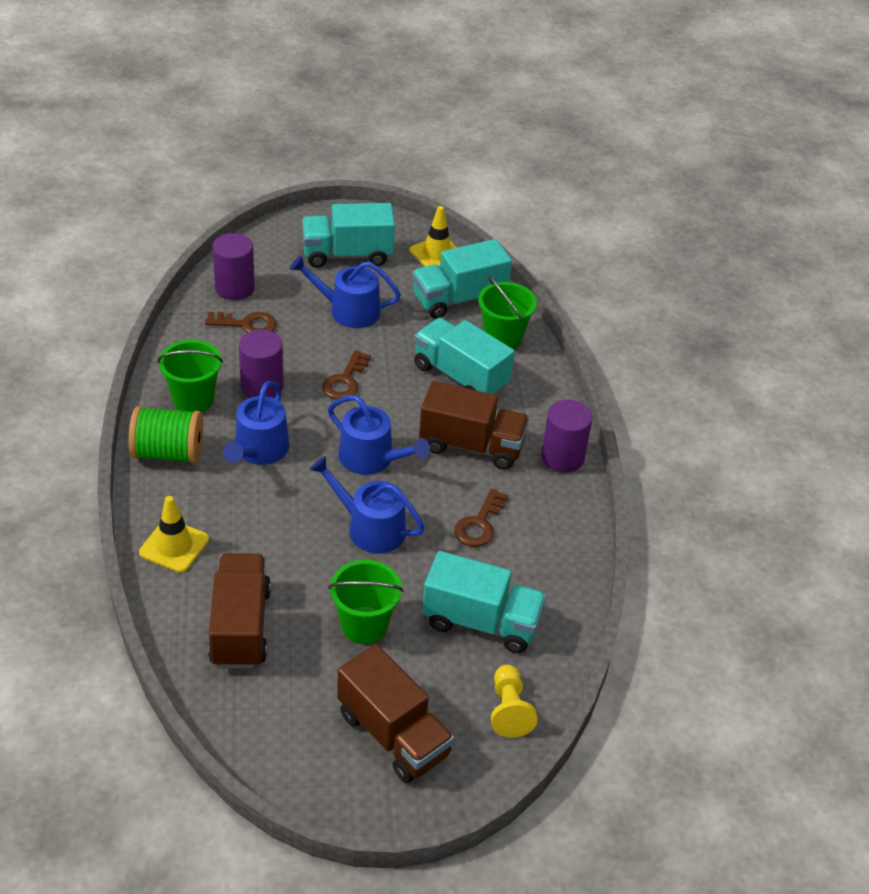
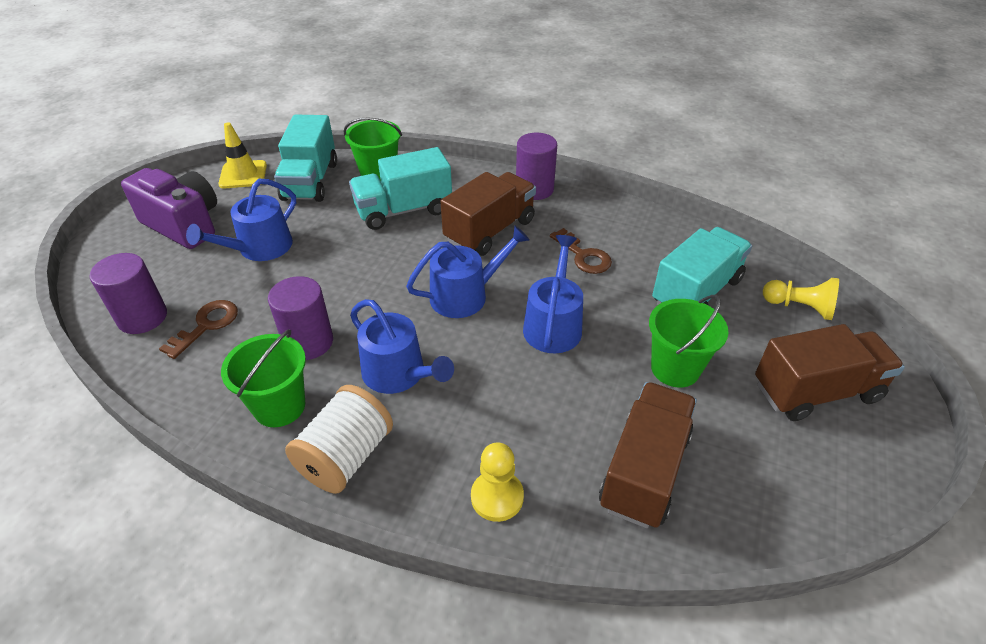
camera: 60 degrees left, 0 degrees up
(168, 453) = (346, 457): green spool -> white spool
(174, 546) = (497, 497): yellow traffic cone -> yellow pawn
(240, 627) = (644, 470): brown truck -> brown truck turned 90 degrees clockwise
(345, 381) = (350, 280): brown key -> none
(347, 254) = (184, 225): turquoise truck -> purple camera
(370, 528) = (553, 325): blue watering can -> blue watering can turned 135 degrees clockwise

